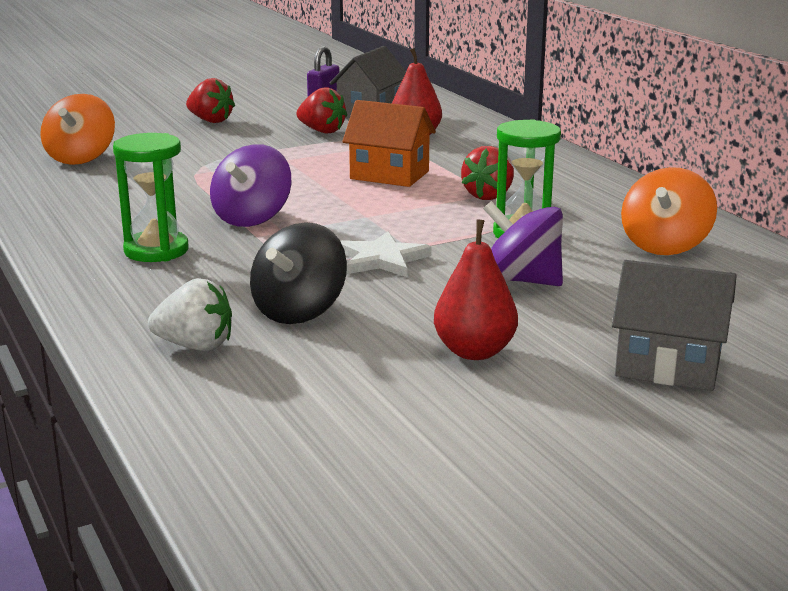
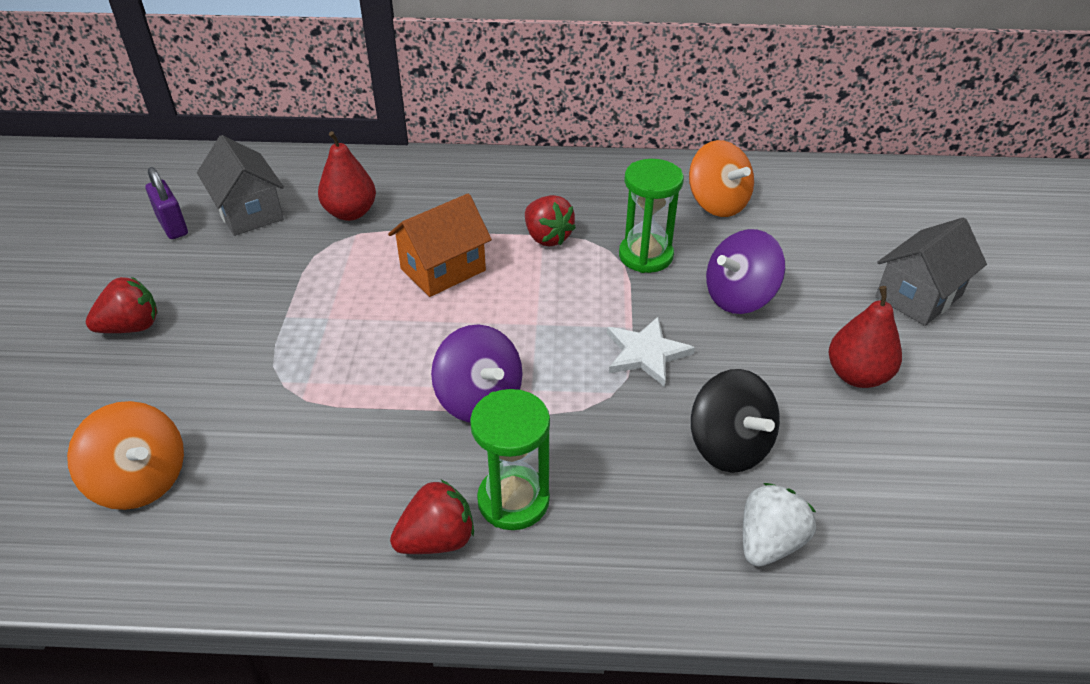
camera: 60 degrees left, 20 degrees up
(322, 131) = (268, 262): red strawberry -> red strawberry (437, 539)

